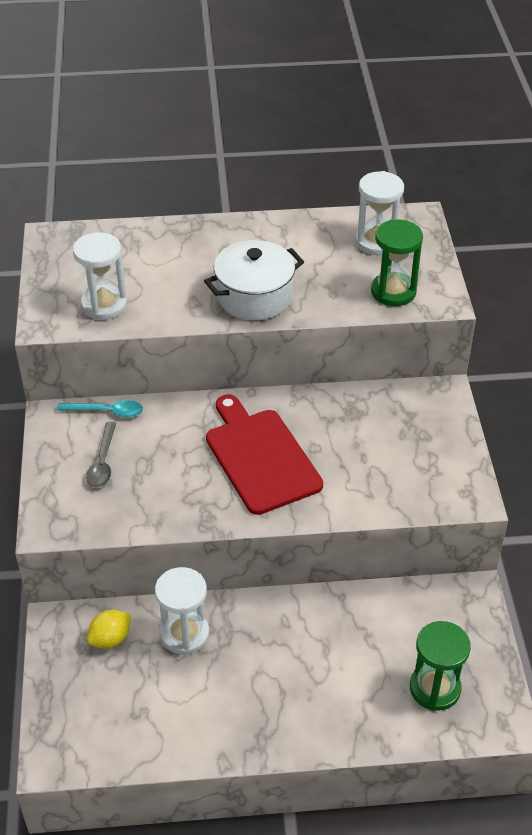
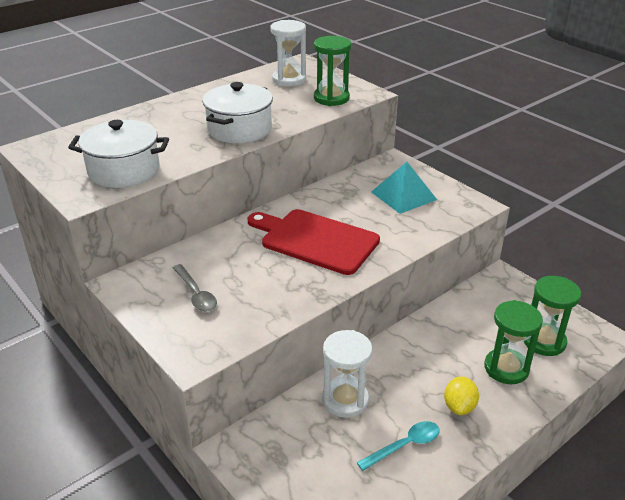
camera: 35 degrees left, 10 degrees down
(104, 305) = (124, 171): white hourglass -> white pot
(106, 411) = (164, 261): turquoise spoon -> turquoise spoon (404, 445)
(110, 639) = (291, 435): yellow lemon -> yellow lemon (459, 407)
(364, 692) = (506, 368): none -> green hourglass
(405, 446) = (403, 195): none -> turquoise pyramid

